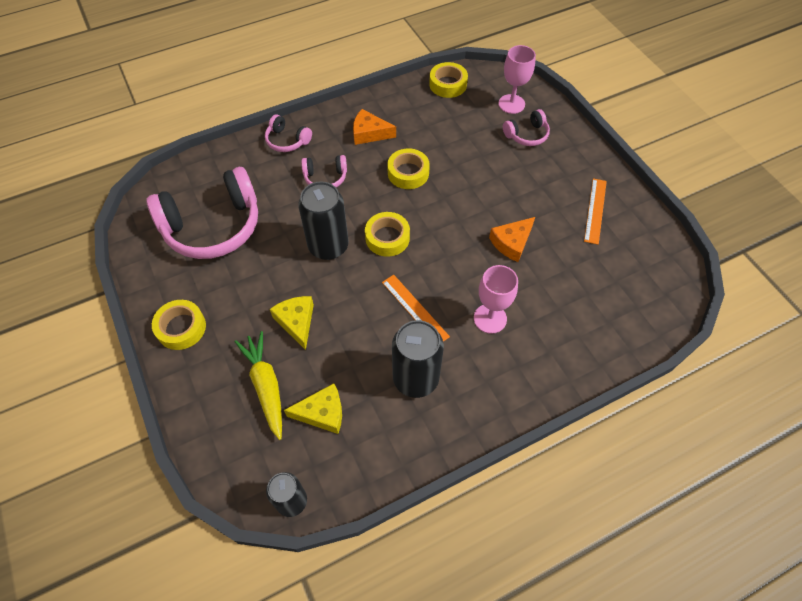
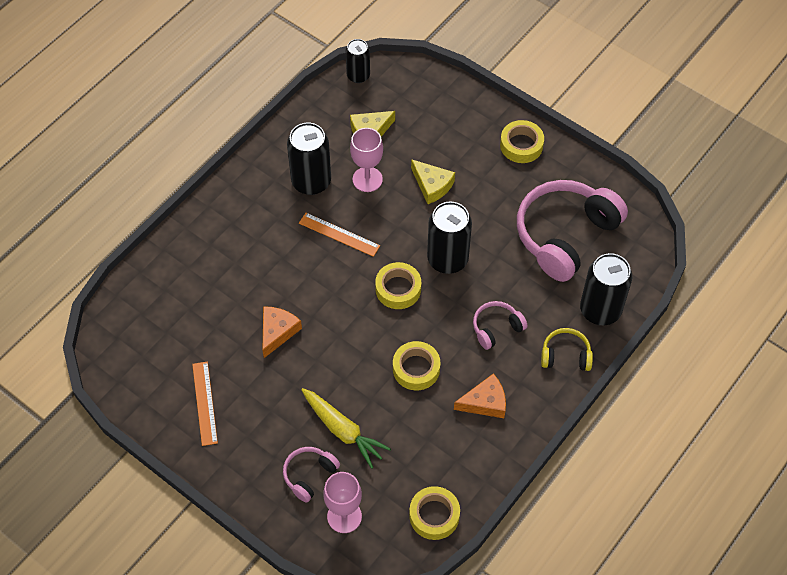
camera: 155 degrees right, 0 degrees up
(235, 160) = (600, 310): none -> black can
(266, 386) = (424, 132): yellow carrot -> yellow carrot (343, 430)
(287, 141) = (565, 355): pink headphones -> yellow headphones
(490, 318) = (270, 252): pink goblet -> pink goblet (367, 179)

